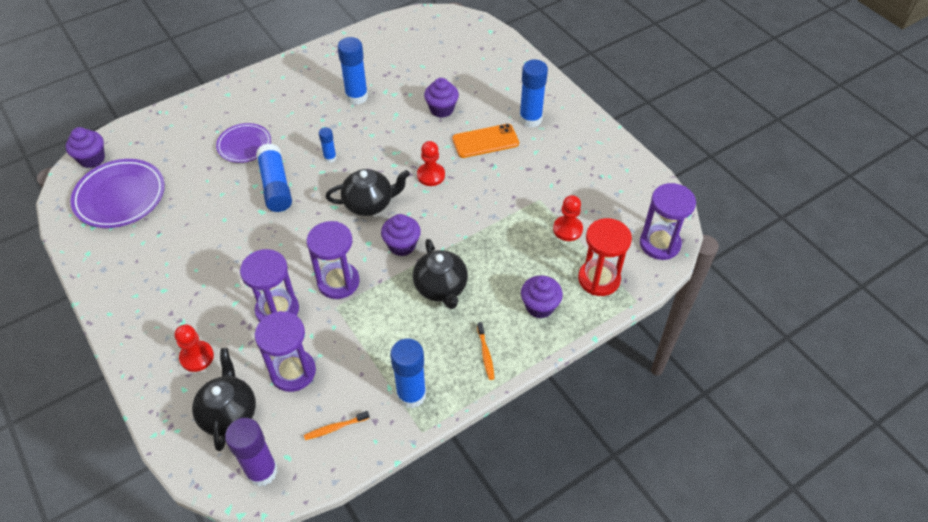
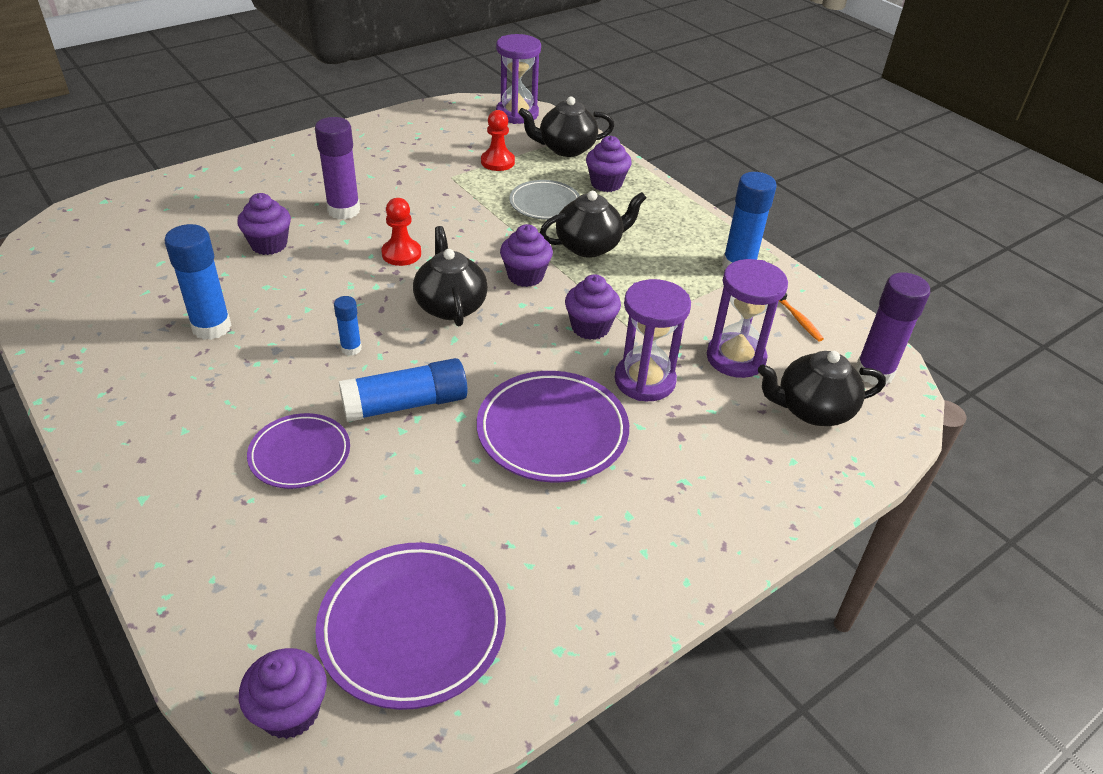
camera: 95 degrees left, 10 degrees down
(197, 357) = (739, 454): red pawn -> none
(239, 256) = (552, 431): none -> purple plate
(338, 282) = (590, 327): purple hourglass -> purple cupcake
(485, 141) = (343, 210): orange phone -> purple glue stick
(485, 354) = (674, 218): orange toothbrush -> none
(503, 260) = (545, 204): none -> grey plate
(530, 119) = (310, 176): blue glue stick -> none
(599, 279) = (565, 149): red hourglass -> black teapot

